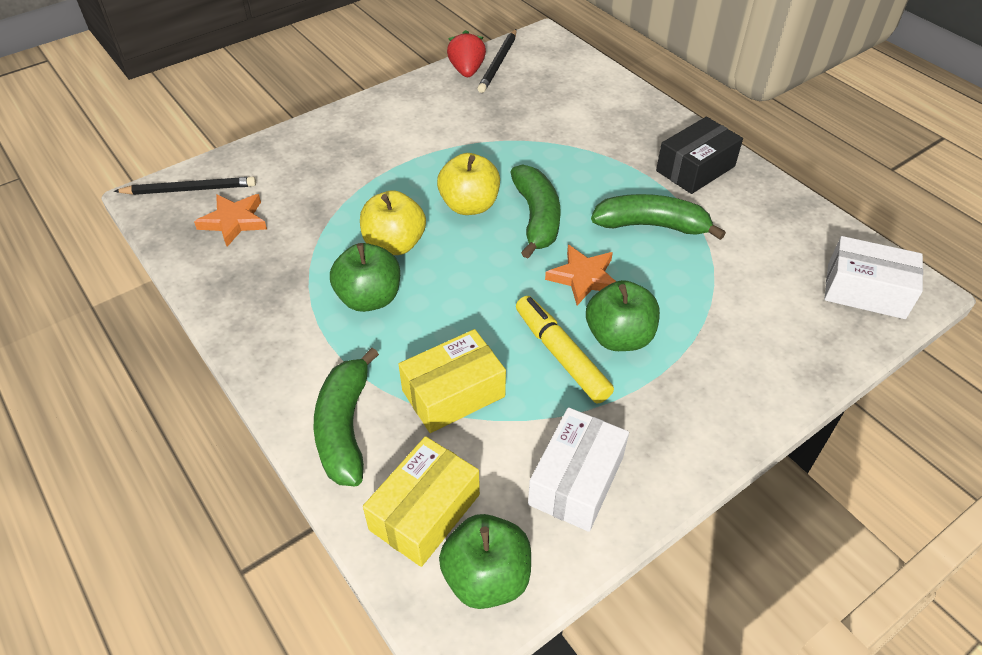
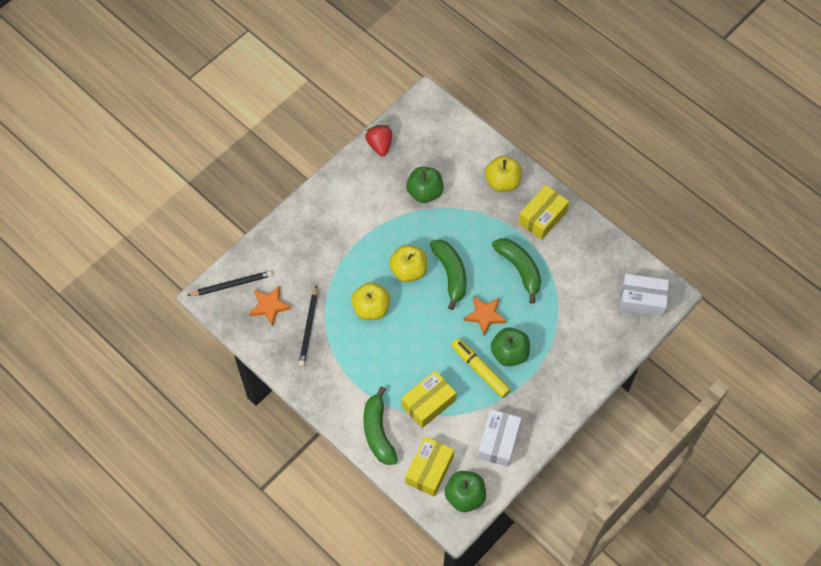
camera: 10 degrees left, 15 degrees up
(369, 298) = (367, 349): green apple -> green apple (425, 192)
(498, 63) = (400, 133): black pencil -> black pencil (308, 328)
(637, 124) = (502, 182): none -> yellow apple
(652, 225) = (519, 269): green banana -> green banana turned 60 degrees clockwise
(695, 168) = (542, 217): black box -> yellow box

